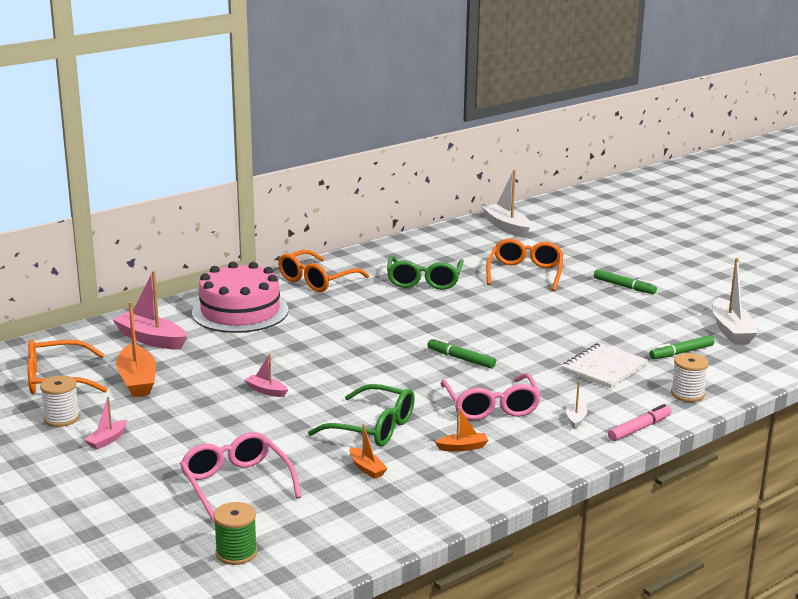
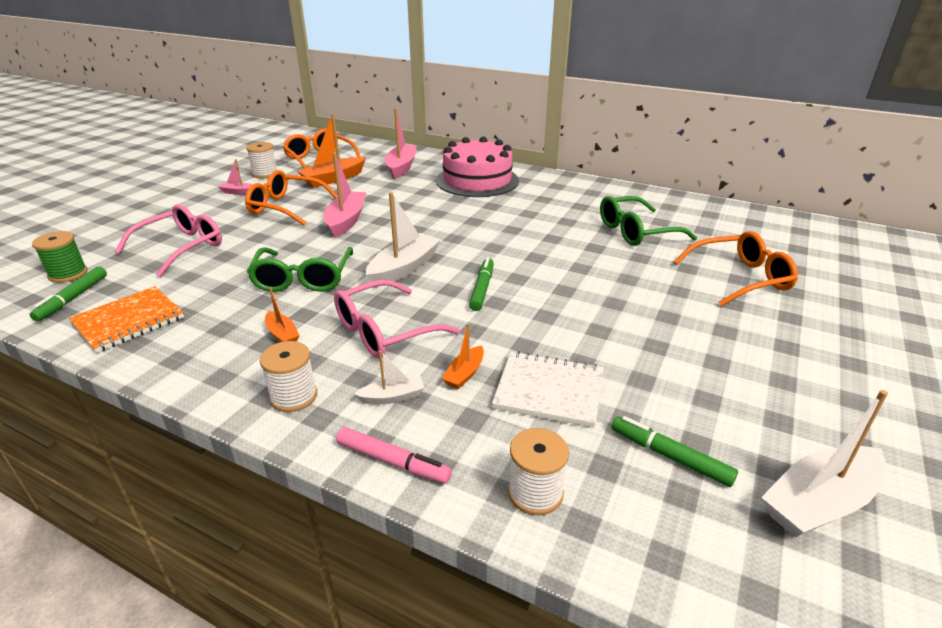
camera: 65 degrees right, 10 degrees up
(266, 391) = (346, 221): pink boat -> pink boat, size x1.92
(317, 280) = (570, 191): orange glasses -> orange glasses (286, 207)
(367, 468) = (222, 294): orange boat -> orange boat (464, 374)
(378, 517) = (129, 321): none -> orange notebook
(506, 227) = (840, 242): white boat -> white boat (404, 268)
(551, 452) = (293, 396): none -> white spool
(624, 287) = (815, 355): green marker -> green marker (73, 298)

